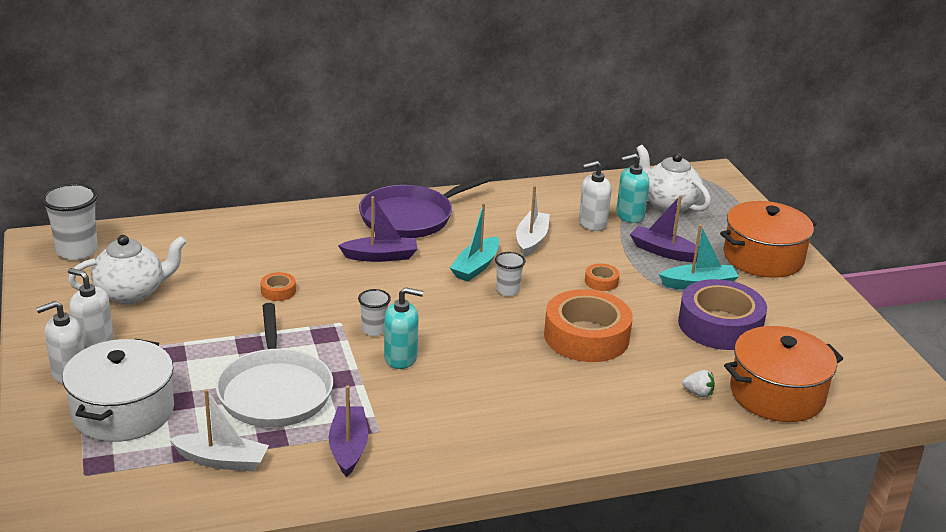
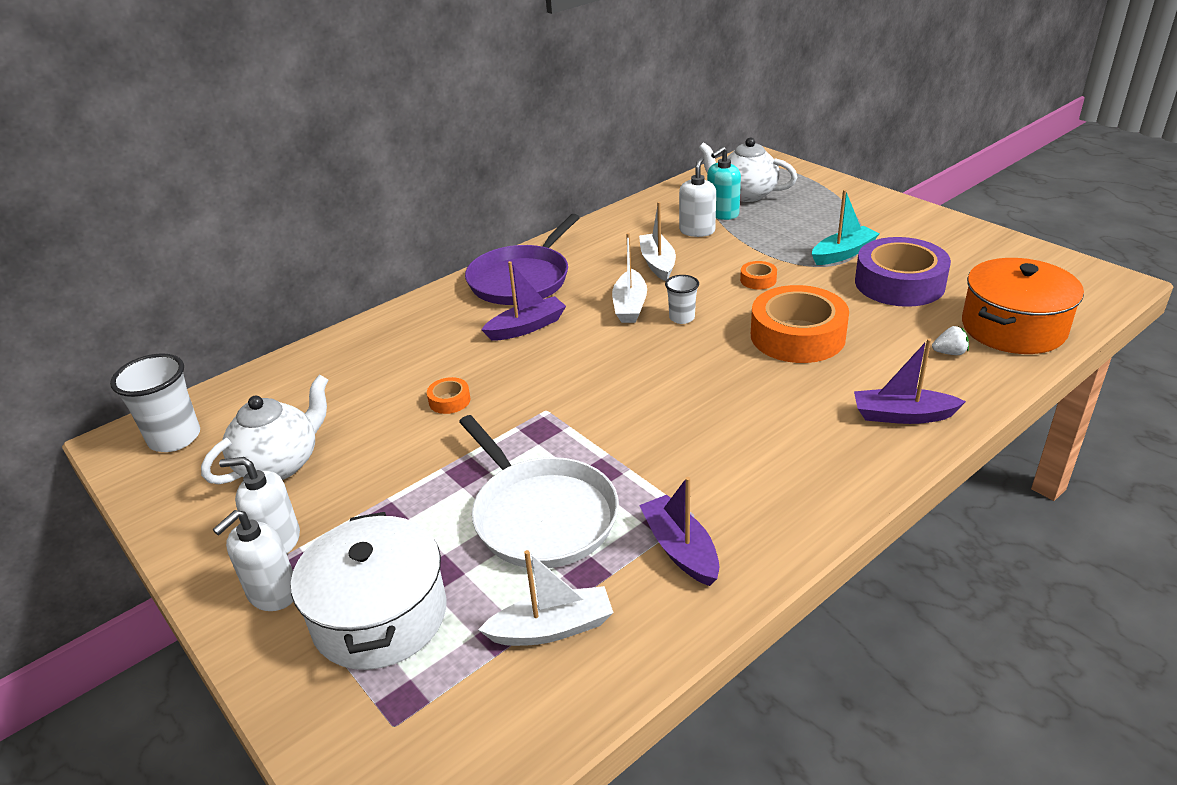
camera: 20 degrees left, 5 degrees up
(374, 330) = (588, 405): white cup -> none
(401, 358) = (643, 425): turquoise soap dispenser -> none
(476, 267) = (630, 306): turquoise boat -> white boat
(592, 223) = (697, 231): white soap dispenser -> white soap dispenser turned 150 degrees clockwise
(663, 252) = (784, 235): purple boat -> purple boat (902, 415)
(763, 257) = (869, 213): orange pot -> none

